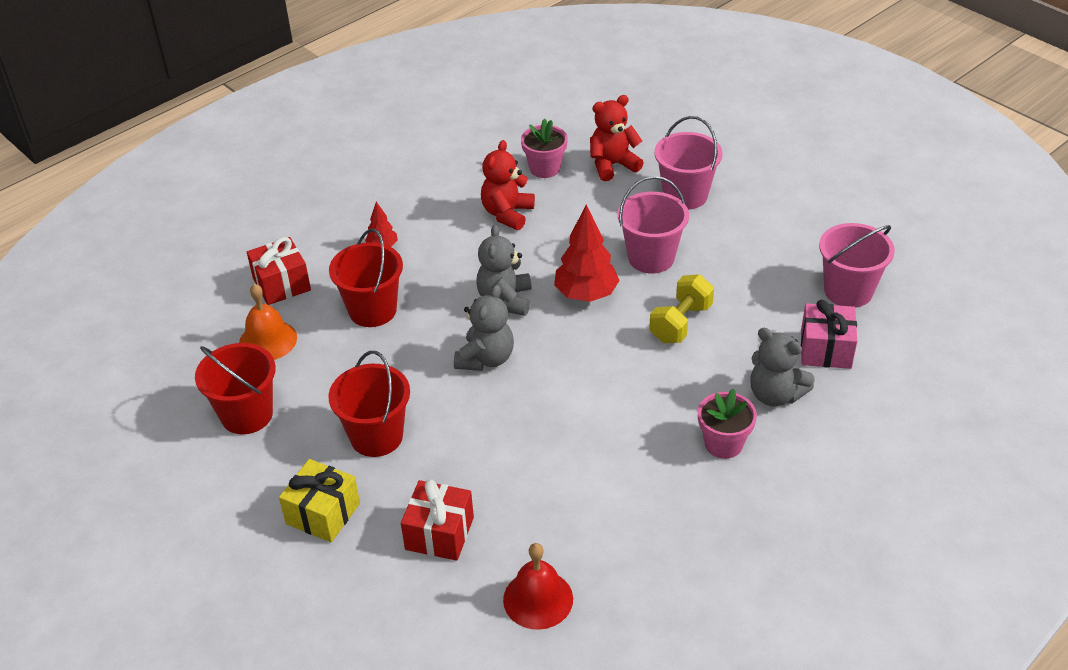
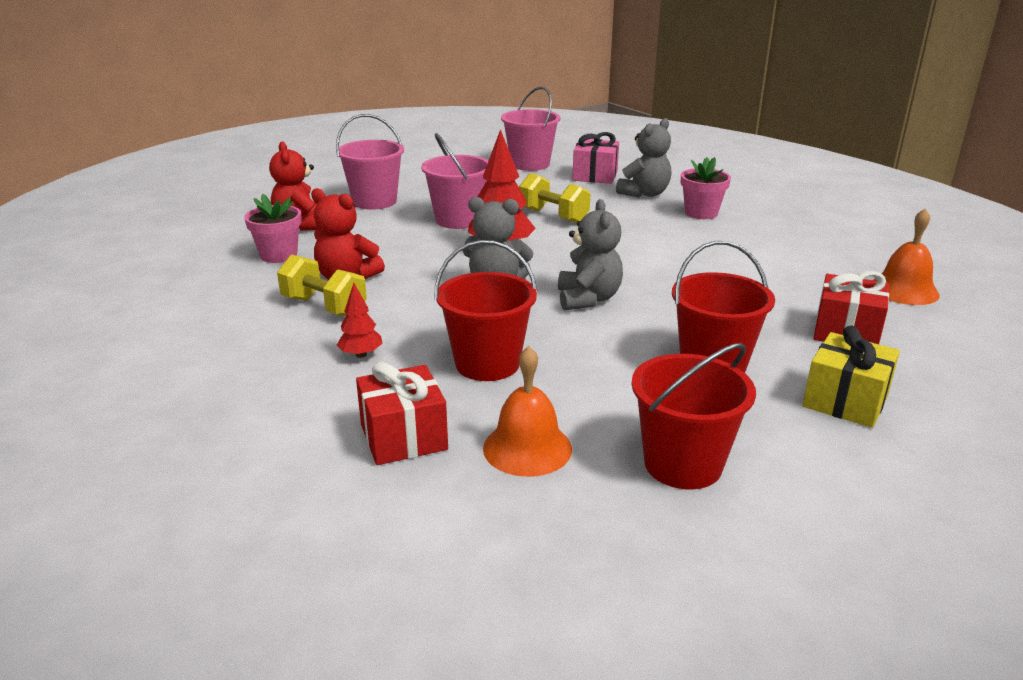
camera: 85 degrees left, 15 degrees down
(454, 213) = (324, 307): none -> yellow dumbbell
(486, 359) = (588, 299): grey teddy bear -> grey teddy bear turned 60 degrees clockwise
(538, 599) = (904, 290): red bell -> orange bell

